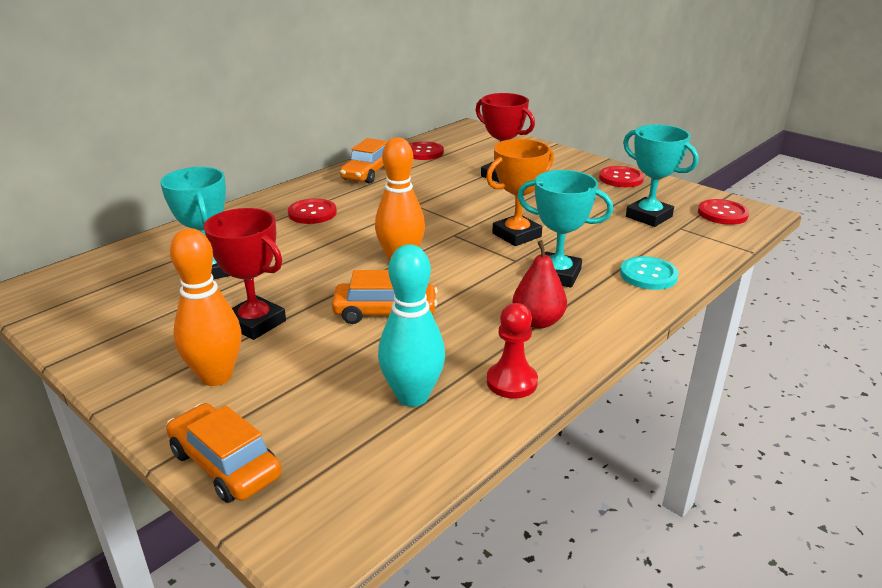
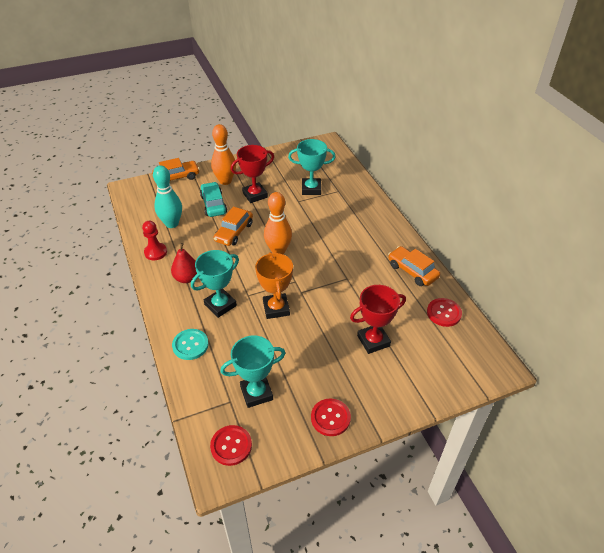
camera: 115 degrees right, 15 degrees up
(312, 213) = (359, 232): red button -> none
(314, 363) = (213, 204): none -> turquoise car

